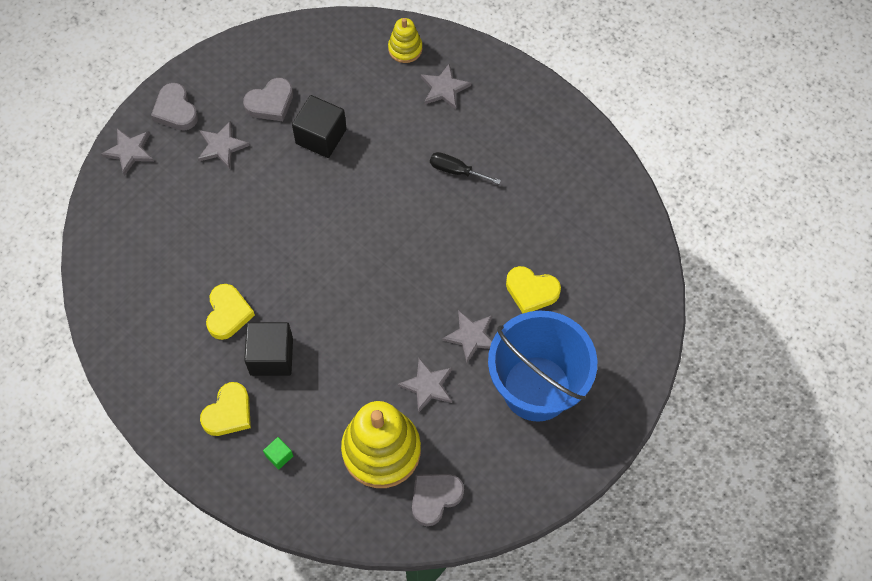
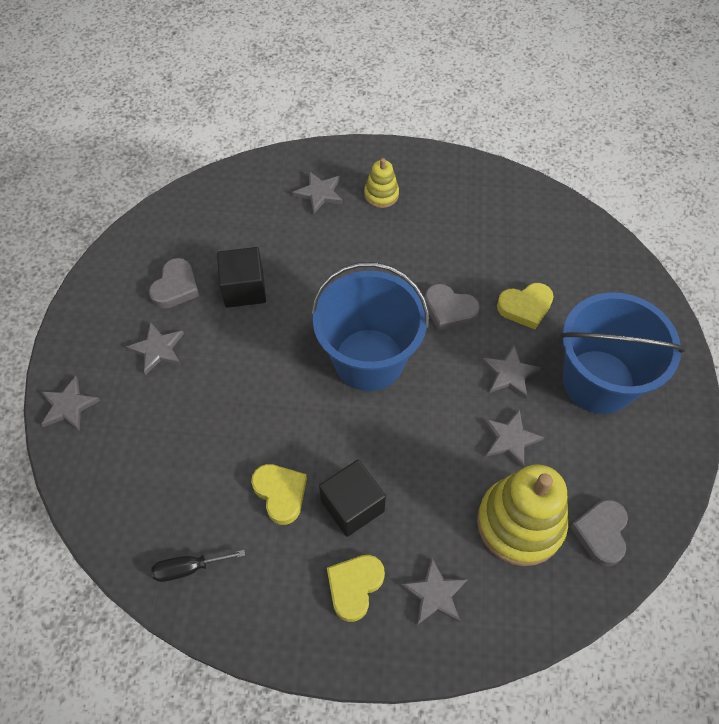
camera: 35 degrees left, 5 degrees down
(175, 110) = (88, 343): grey heart -> grey heart (449, 310)
(228, 413) = (354, 586): yellow heart -> yellow heart turned 150 degrees counterclockwise
(279, 456) = (435, 594): green cube -> grey star
(371, 254) = (369, 359): none -> blue bucket
(405, 49) = (261, 181): yellow stacking toy -> yellow stacking toy (381, 194)
(456, 171) = (383, 250): black screwdriver -> black screwdriver (188, 568)

